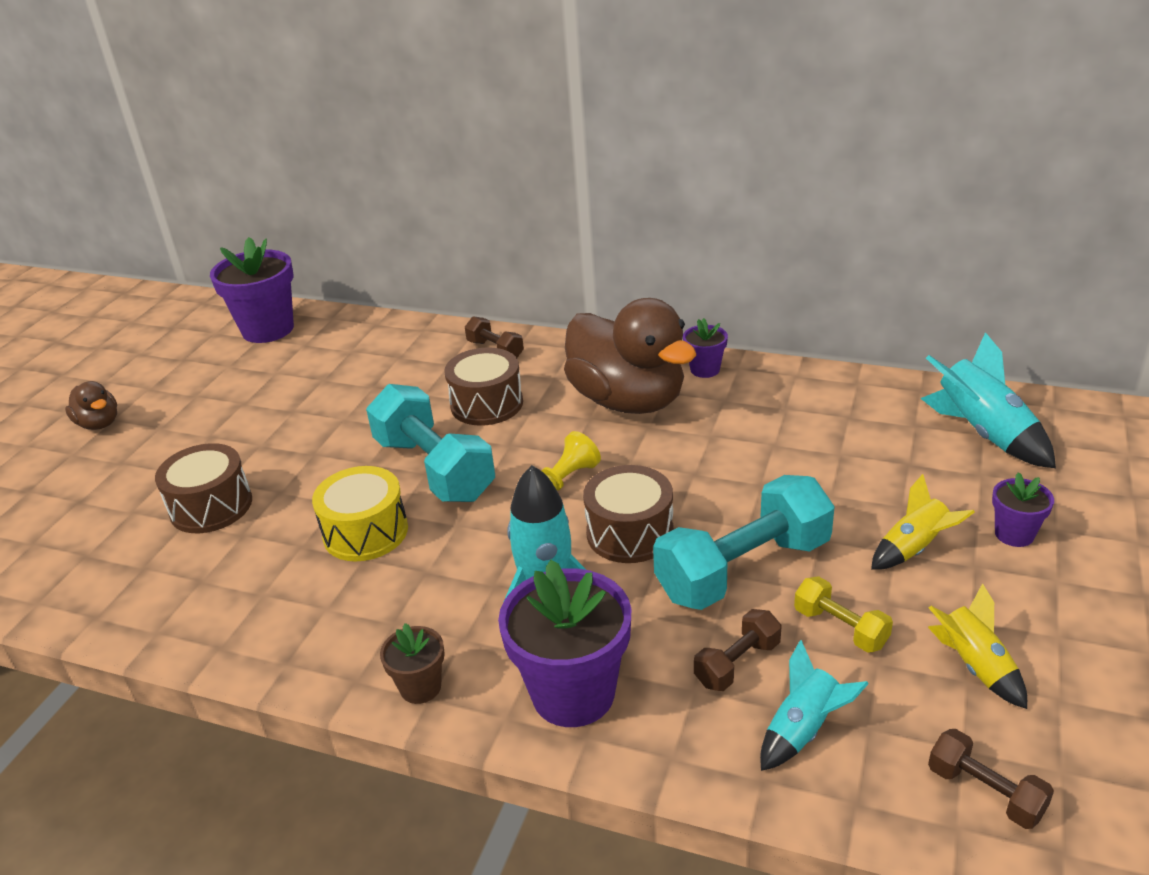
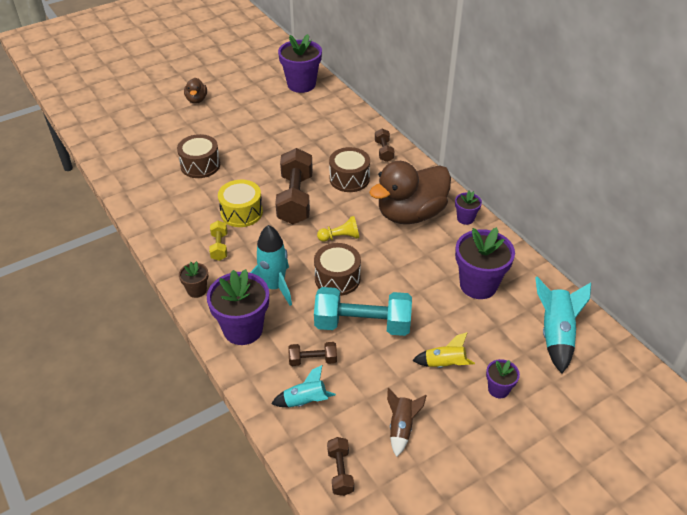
camera: 35 degrees right, 10 degrees up
(434, 469) = (295, 199): turquoise dumbbell -> brown dumbbell
(628, 401) = (411, 214): brown duck -> brown duck turned 60 degrees clockwise
(822, 432) = (478, 285): none -> purple flower pot
(840, 628) = (369, 375): yellow dumbbell -> yellow dumbbell (219, 246)
(975, 666) = (401, 427): yellow rocket -> brown rocket

